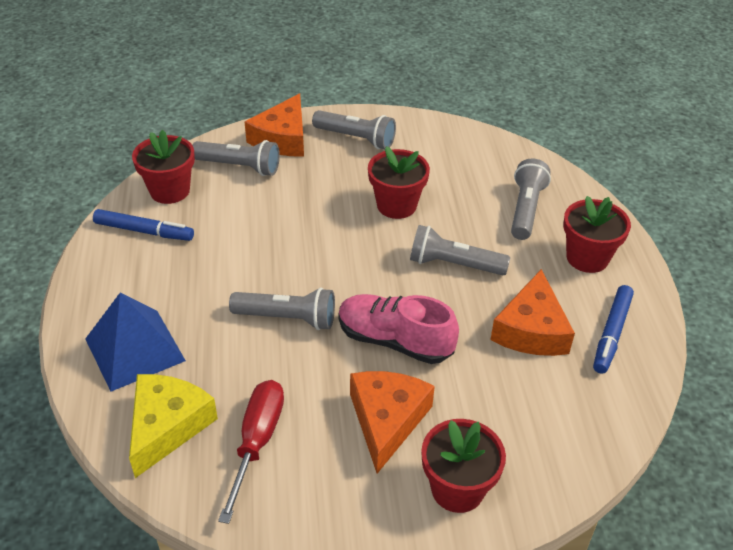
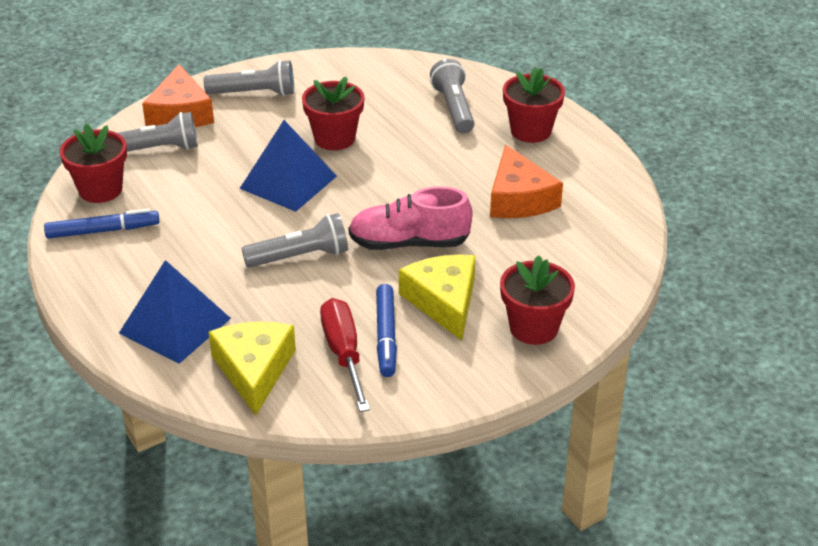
camera: 25 degrees left, 5 degrees down
(327, 236) = (288, 182): none -> blue pyramid
(387, 420) = (443, 301): orange cheese -> yellow cheese
(454, 264) = (420, 170): grey flashlight -> none
(612, 333) = (585, 181): blue marker -> blue marker (386, 336)

